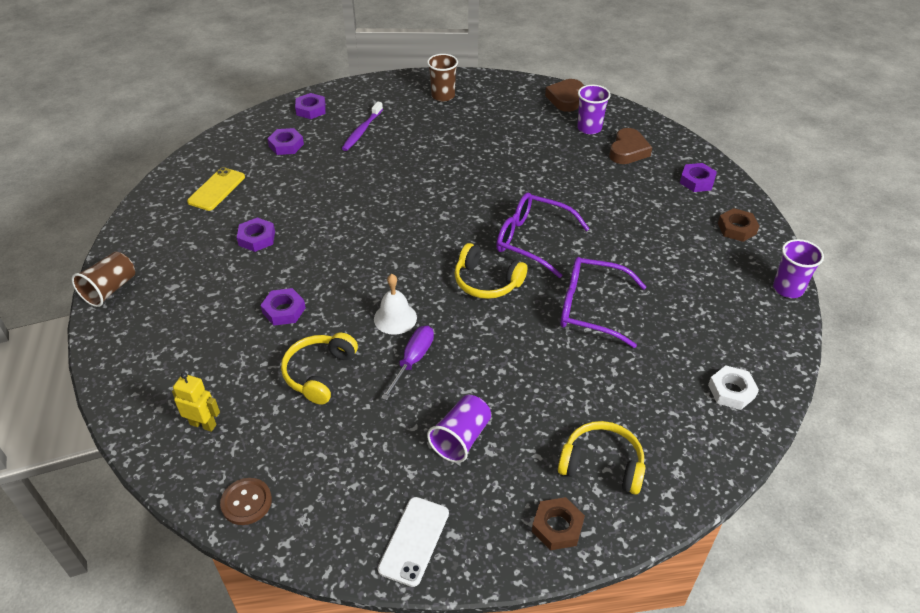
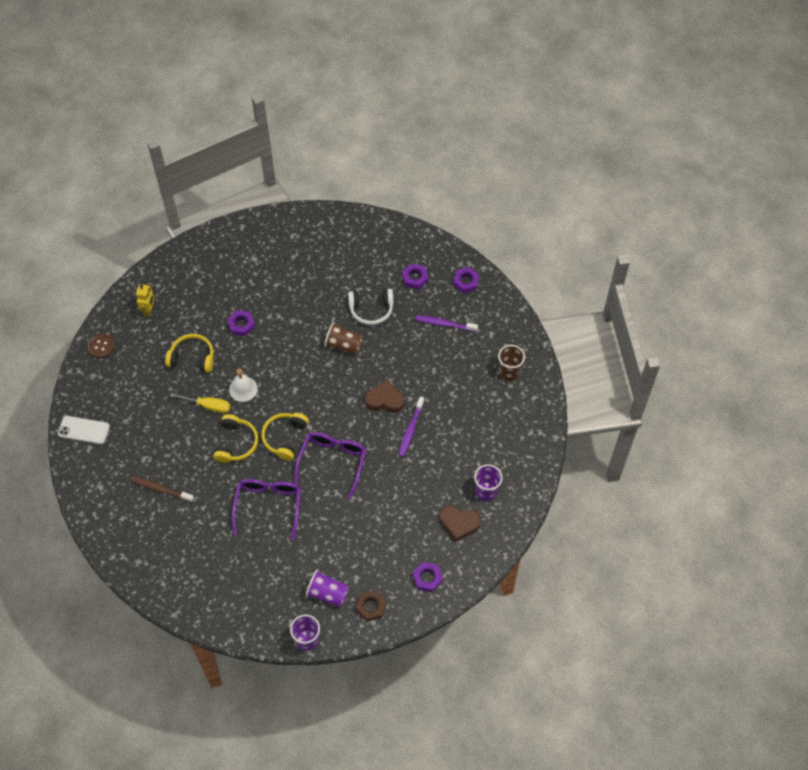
camera: 80 degrees right, 15 degrees up
(110, 289) = (246, 226): brown cup -> brown cup (344, 345)
(216, 189) = (354, 250): yellow phone -> none
(257, 238) = (306, 290): purple nut -> none
(316, 184) = (371, 310): none -> white headphones
(413, 360) = (208, 406): purple screwdriver -> yellow screwdriver
(461, 438) = (152, 442): purple cup -> purple cup (328, 593)
(499, 172) = (411, 430): none -> purple toothbrush
(549, 432) = (161, 489): none -> brown toothbrush
(557, 527) = (97, 499): brown nut -> none
(565, 98) = (528, 469): brown heart -> brown heart (385, 400)
(602, 464) = (140, 520): yellow headphones -> yellow headphones (236, 443)
(731, 391) = (204, 595): white nut -> none

